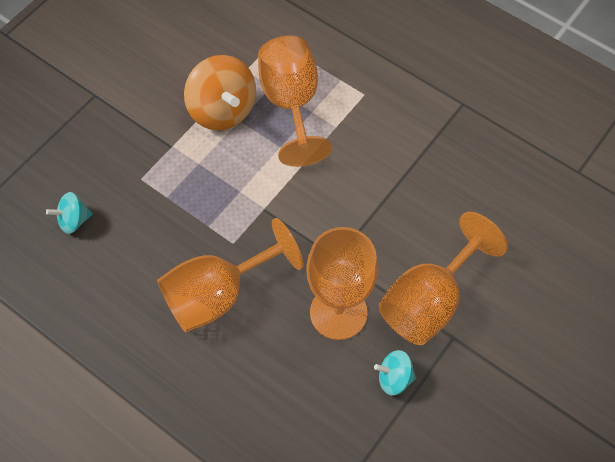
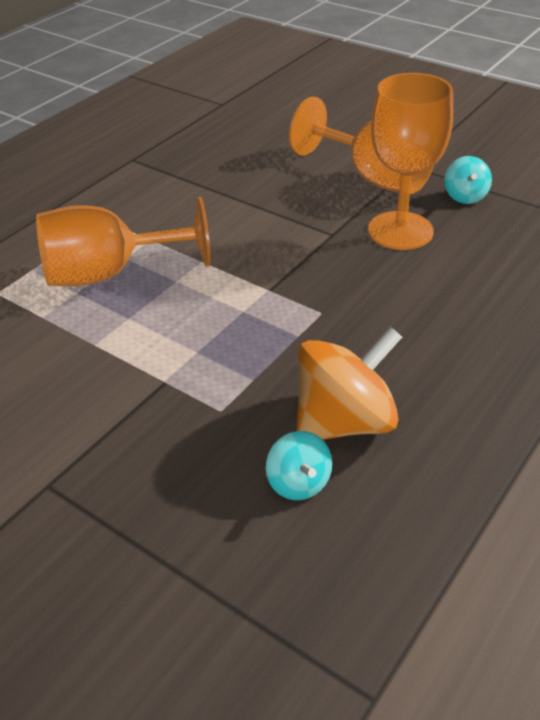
camera: 90 degrees left, 20 degrees down
(218, 294) = (397, 319): orange goblet -> none
(222, 110) = (108, 334): orange spinning top -> orange spinning top (344, 421)

